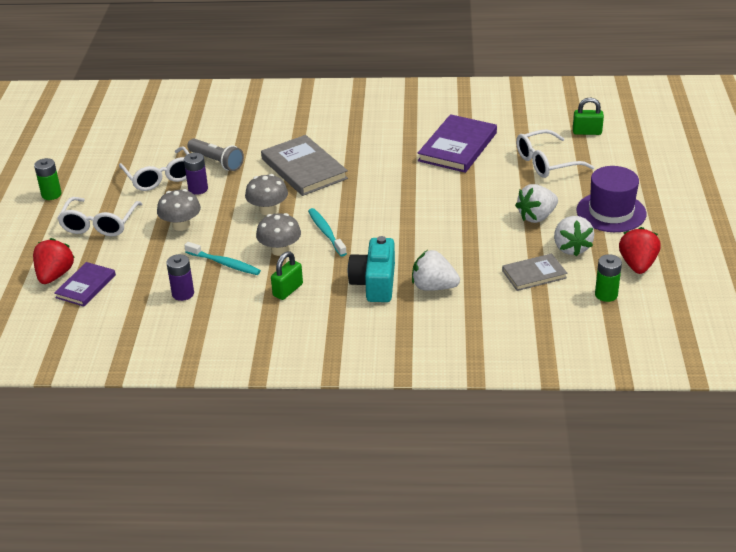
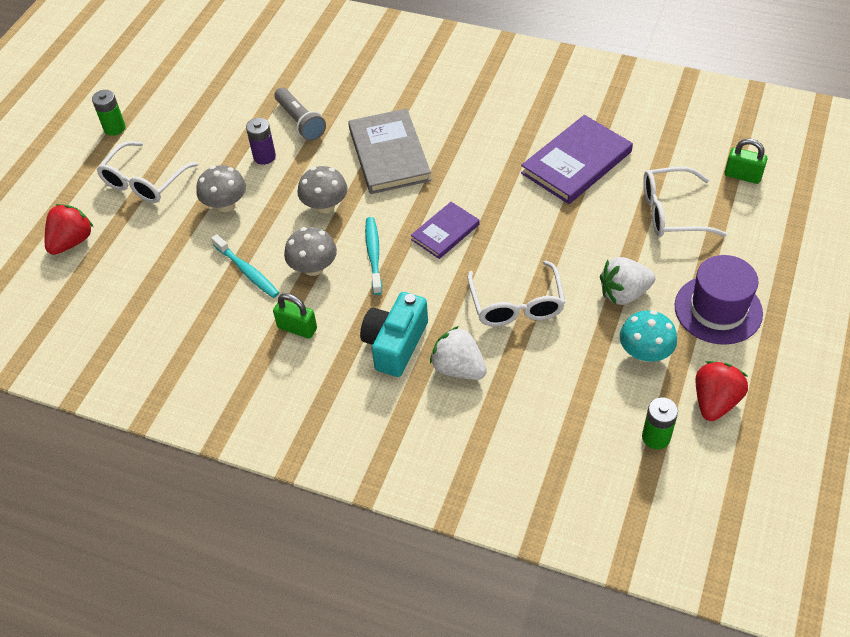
camera: 20 degrees right, 15 degrees up
(85, 286) = (95, 265): purple book -> purple book (445, 232)
(160, 177) = (232, 130): white glasses -> white glasses (516, 305)
(183, 294) = (187, 303): purple battery -> none
(288, 290) = (297, 328): green padlock -> green padlock turned 60 degrees clockwise
(534, 274) = (583, 381): grey book -> none
(571, 248) = (645, 352): white strawberry -> turquoise mushroom

